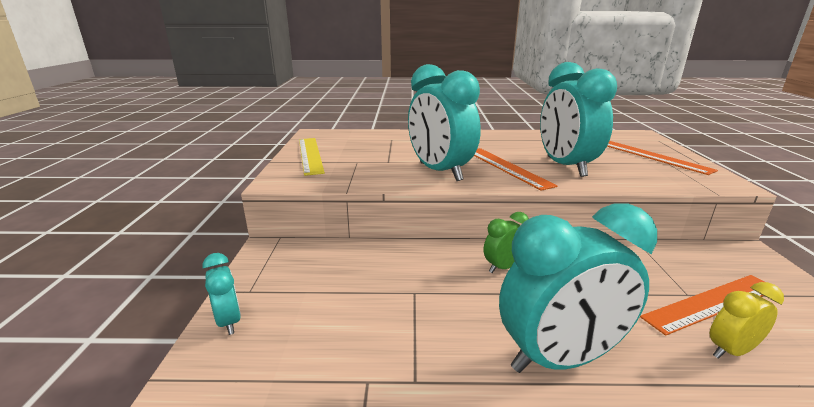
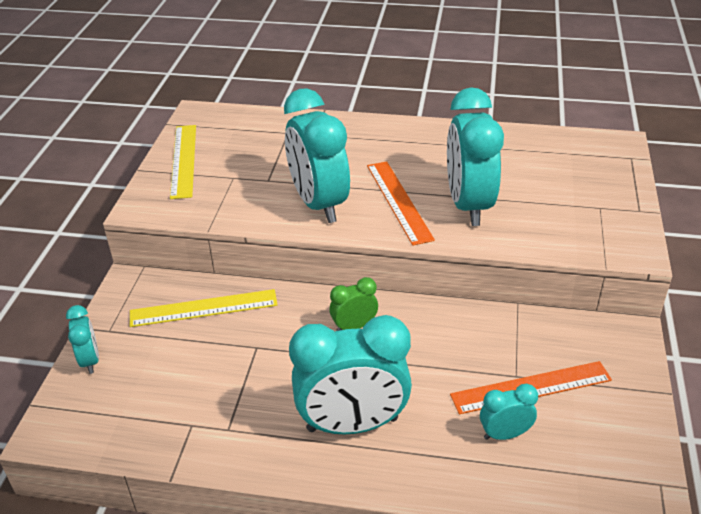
camera: 10 degrees right, 15 degrees up
(348, 264) = (203, 308): none -> yellow ruler
(652, 156) = (591, 192): orange ruler -> none
(730, 351) = (505, 434): yellow clock -> turquoise clock

